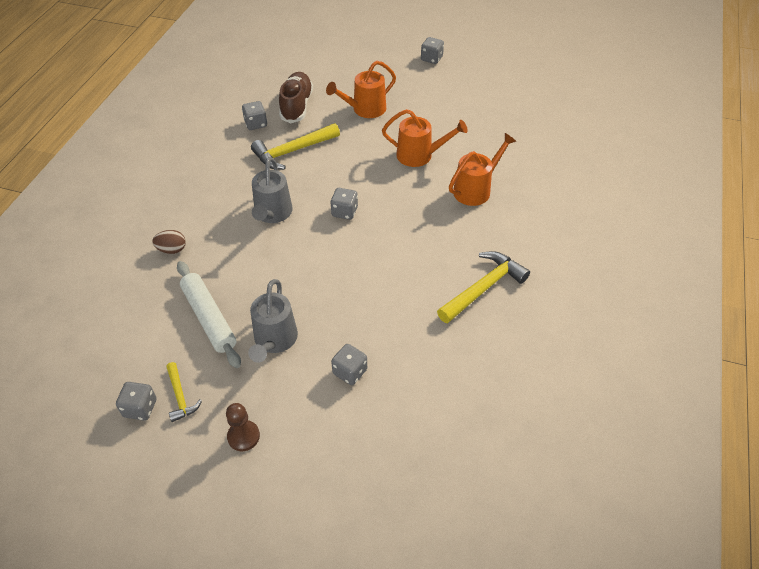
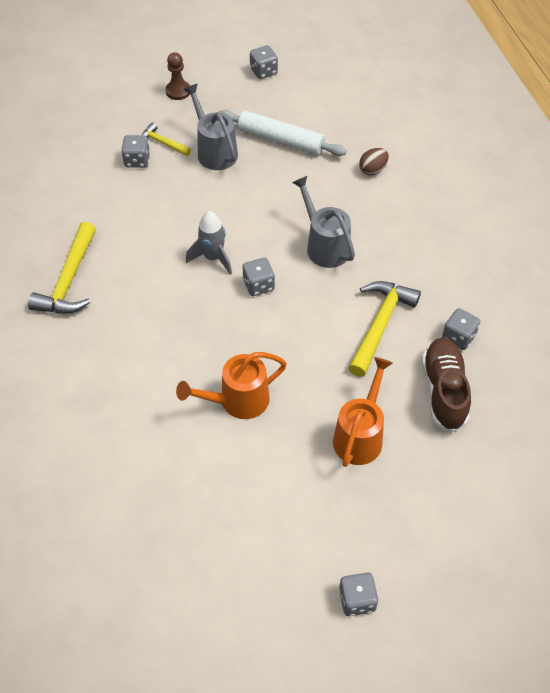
camera: 145 degrees right, 5 degrees up
(180, 397) = (244, 89): yellow hammer -> yellow hammer (162, 143)
(296, 106) = (444, 391): brown shoe -> brown shoe turned 150 degrees counterclockwise
(359, 247) = (213, 257): none -> grey rocket
(476, 189) = (142, 389): orange watering can -> none

